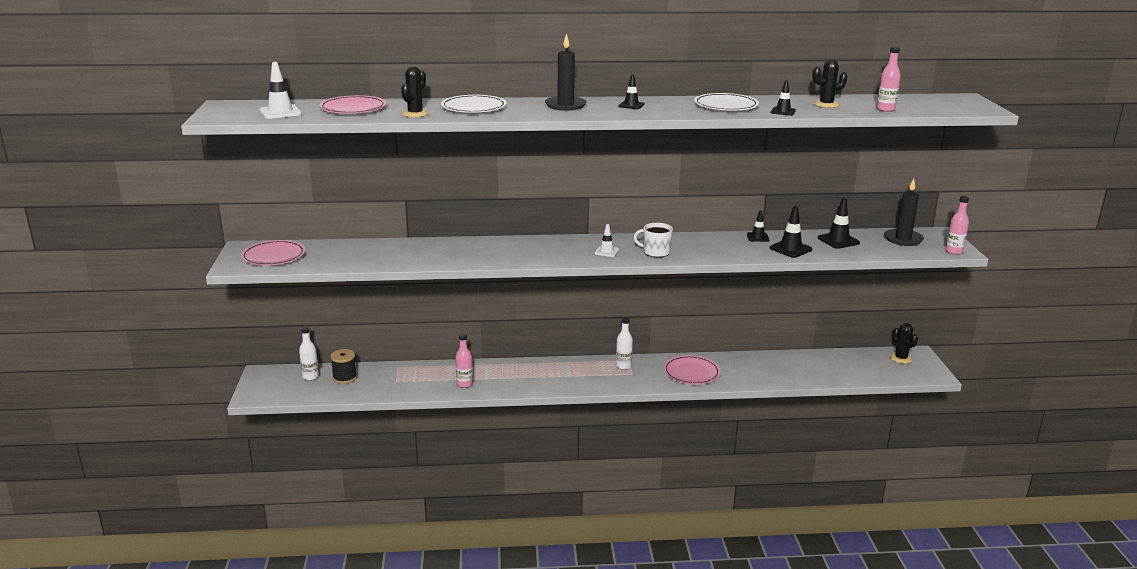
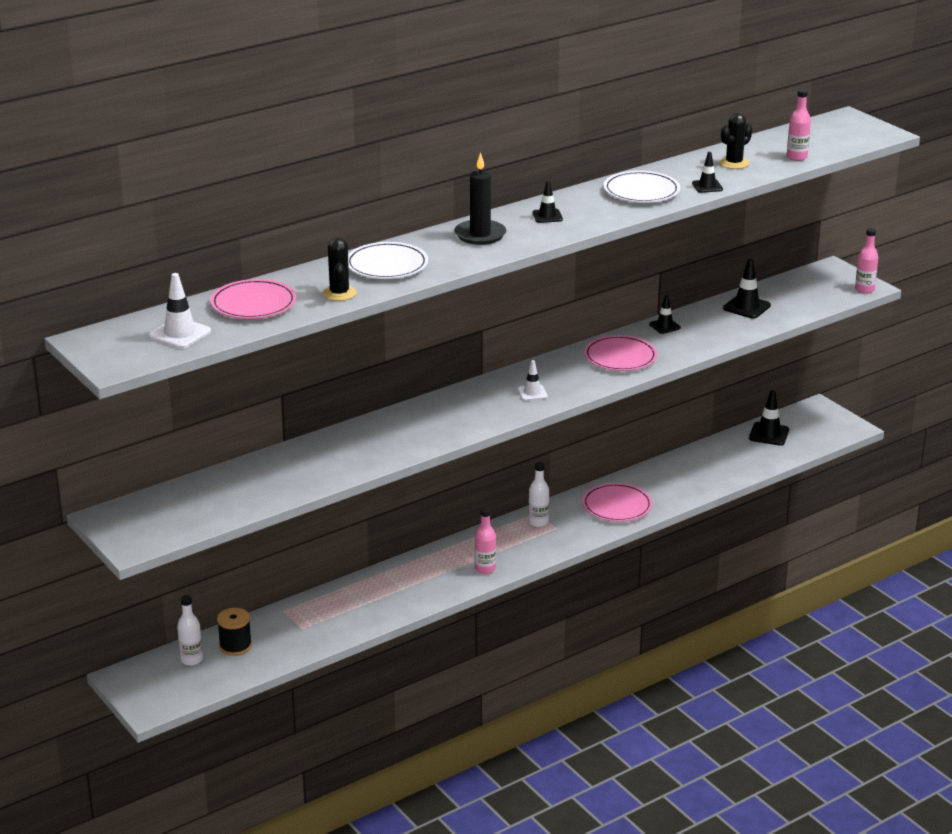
camera: 30 degrees left, 5 degrees up
(274, 256) = (162, 517): pink plate -> pink plate (620, 357)
(464, 384) = (386, 604): pink bottle -> pink bottle (485, 569)
(655, 252) = (583, 378): white mug -> none
(790, 249) = (712, 332): black traffic cone -> black traffic cone (769, 434)
(901, 358) = (806, 418): black cactus -> none
(903, 239) = (805, 287): black candle -> none

